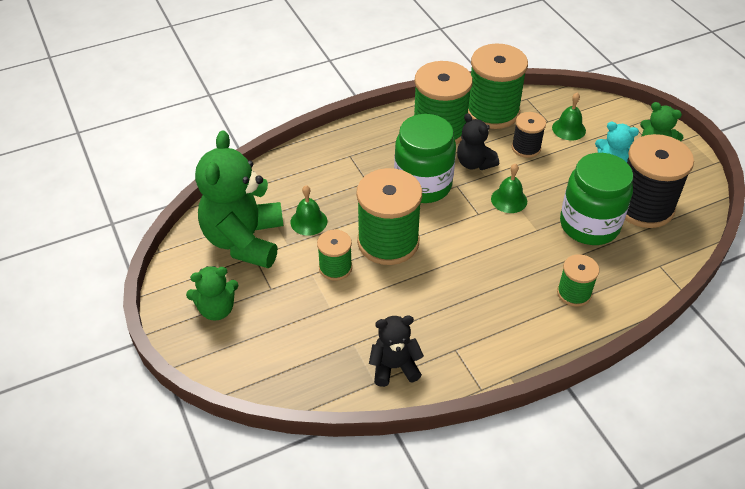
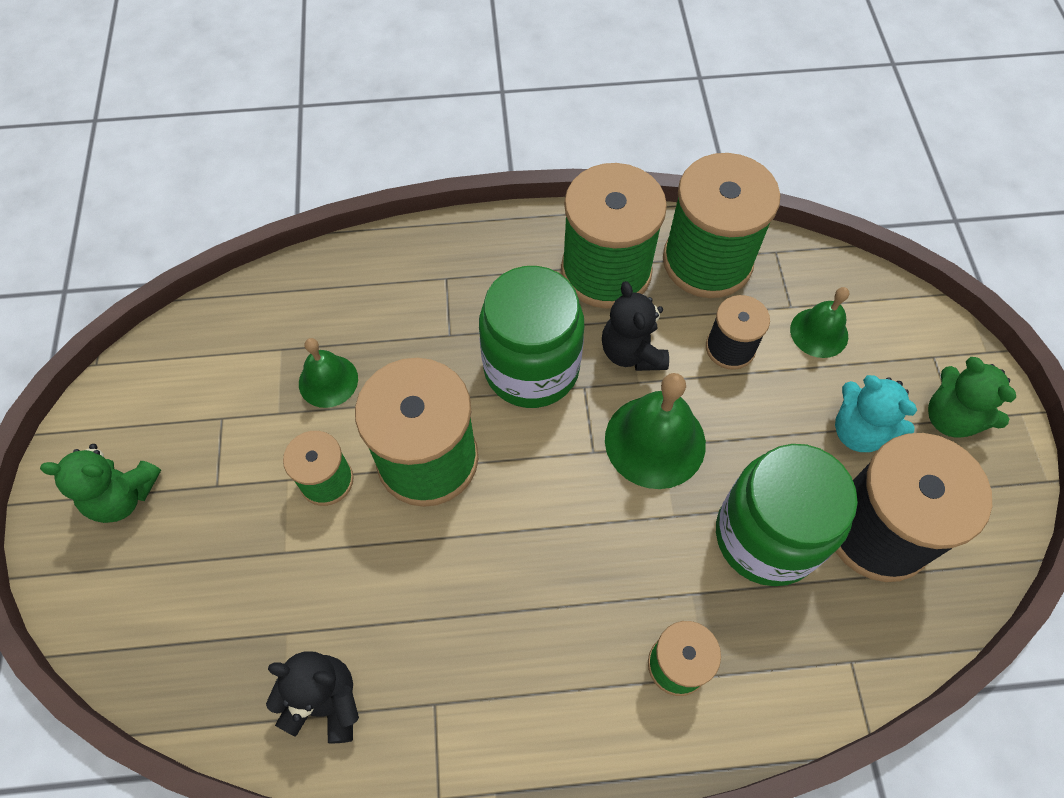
camera: 20 degrees right, 15 degrees up
(244, 240) = (220, 385): green teddy bear -> none
(509, 200) = (655, 441): green bell -> green bell, size x1.64

